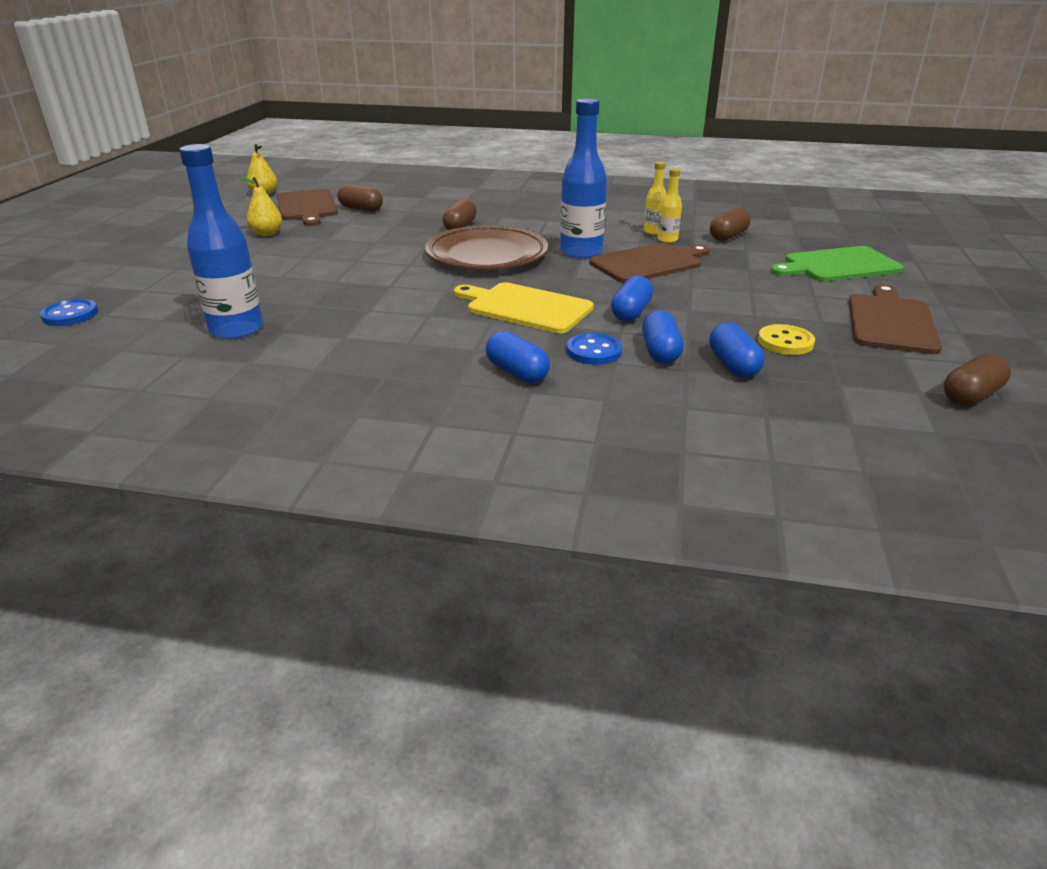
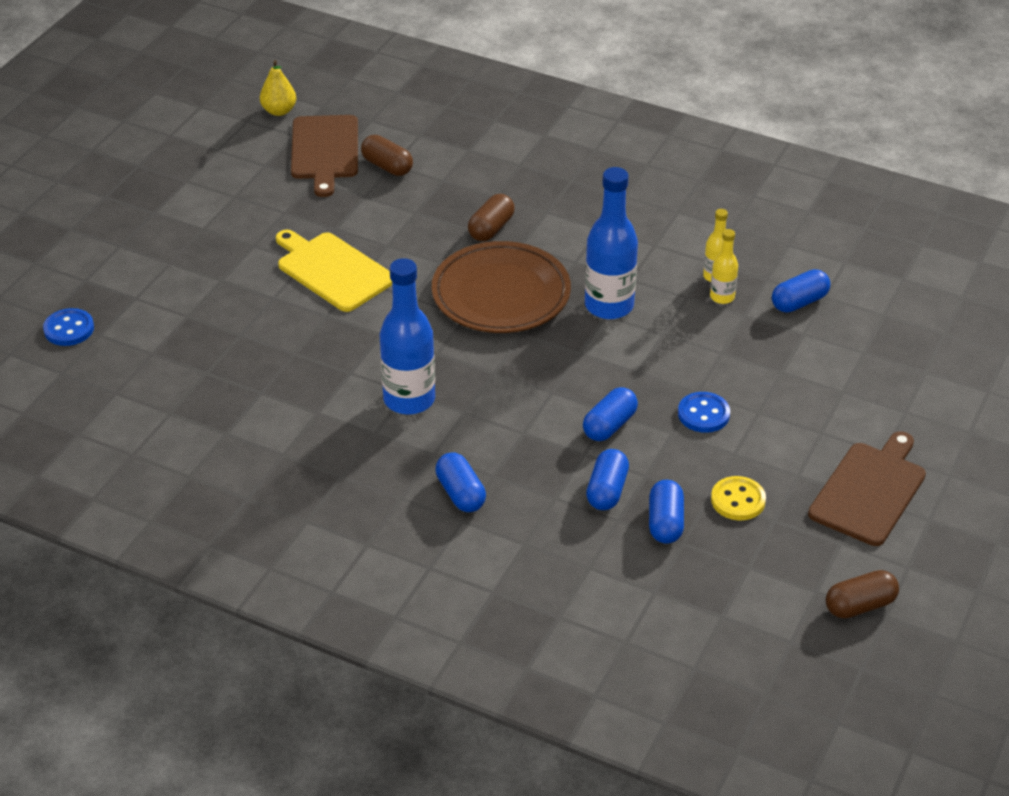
camera: 15 degrees right, 10 degrees up
(236, 329) = (220, 381): blue bottle -> blue bottle (409, 399)
(267, 234) = (270, 207): yellow pear -> none
(525, 307) = (506, 397): yellow cutting board -> yellow cutting board (333, 270)
(594, 351) = (544, 478): blue button -> blue button (703, 414)
(649, 263) = (674, 341): brown cutting board -> none
(728, 236) = (799, 302): brown capsule -> blue capsule
(838, 265) = (889, 383): green cutting board -> none

